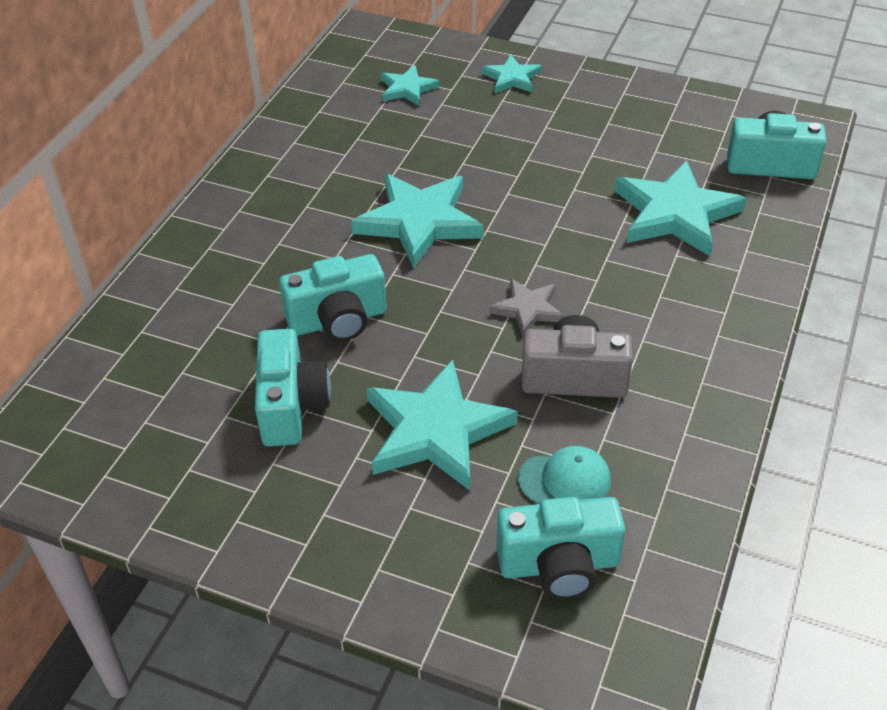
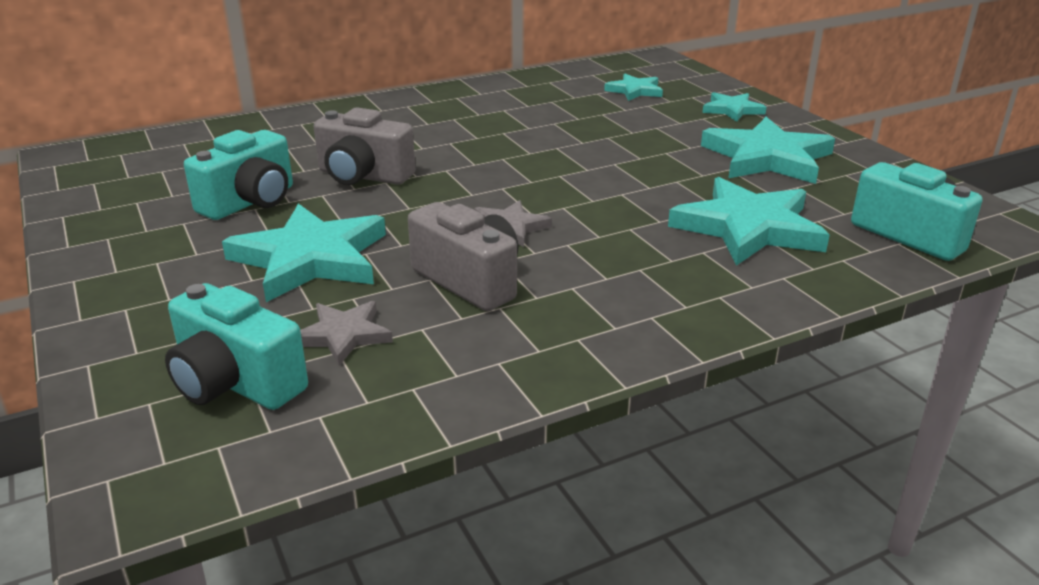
camera: 40 degrees right, 15 degrees down
(338, 320) = (363, 176): turquoise camera -> grey camera
(419, 222) = (515, 153): turquoise star -> turquoise star (767, 158)
(565, 479) = (343, 335): turquoise cap -> grey star

